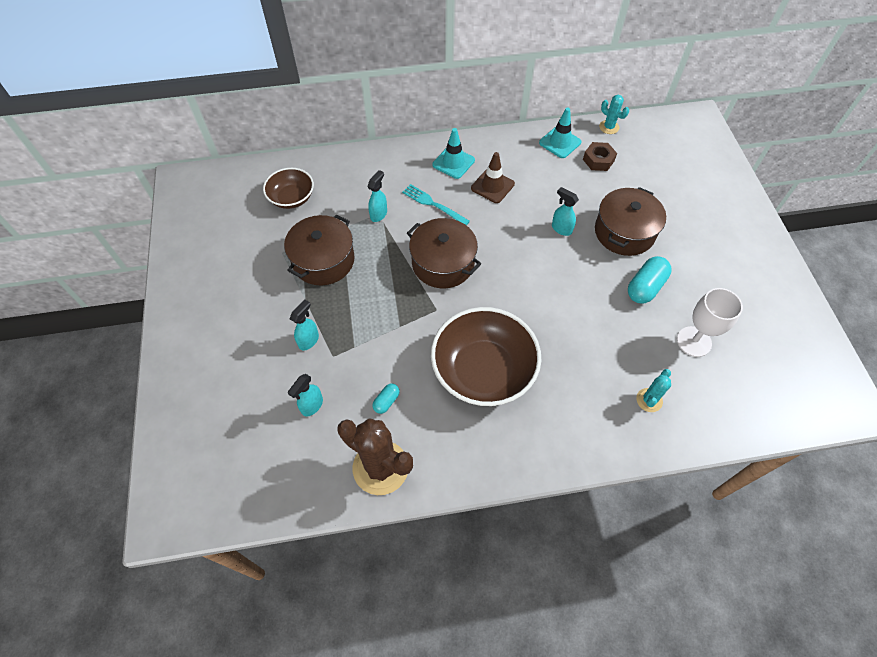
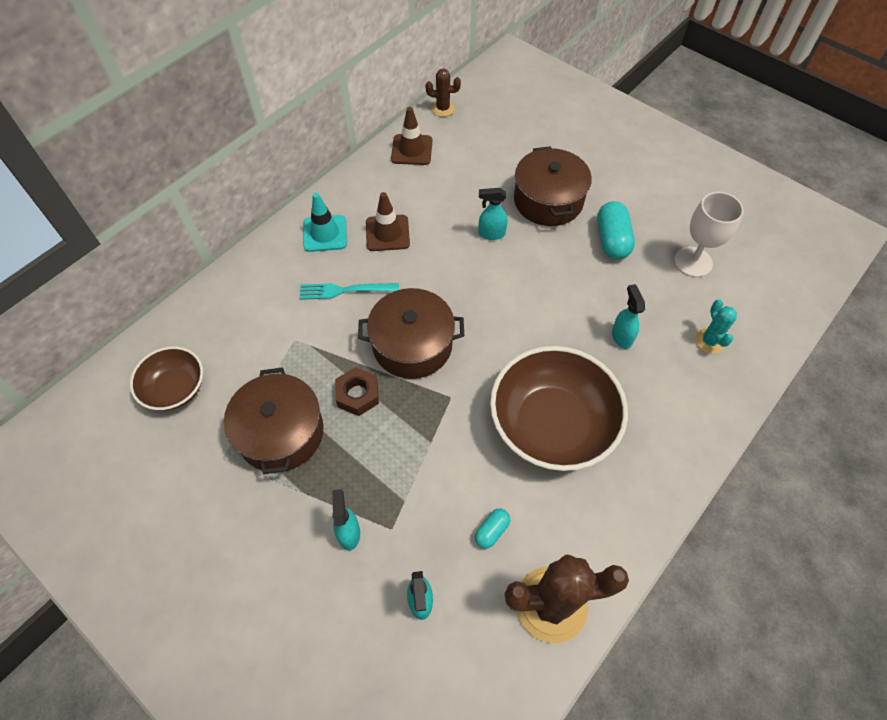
camera: 40 degrees left, 0 degrees up
(379, 214) = (296, 339): turquoise spray bottle -> turquoise spray bottle (621, 336)
(386, 401) = (491, 531): turquoise capsule -> turquoise capsule turned 45 degrees clockwise
(560, 142) = (411, 150): turquoise traffic cone -> brown traffic cone
(598, 160) = (463, 146): brown nut -> brown nut (358, 395)
(609, 127) = (443, 109): turquoise cactus -> brown cactus

